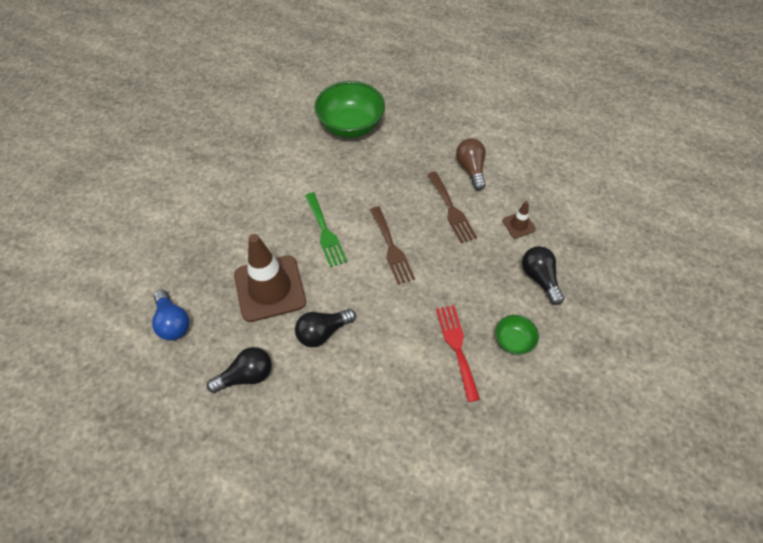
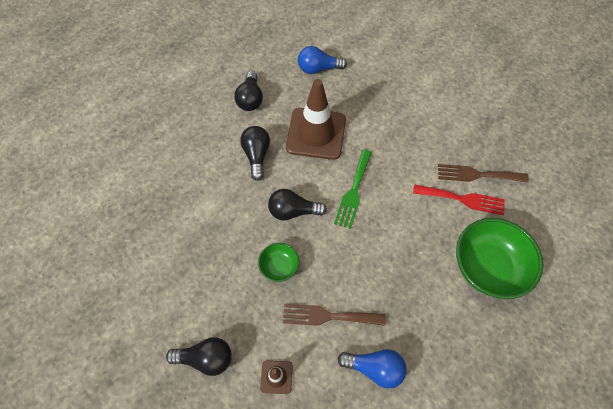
camera: 115 degrees right, 5 degrees up
(325, 232) = (353, 191): green fork -> green fork turned 75 degrees counterclockwise
(371, 272) = (293, 211): none -> black light bulb
(391, 248) = (309, 238): brown fork -> brown fork (477, 175)
(457, 347) = (186, 245): red fork -> red fork (463, 199)
(471, 169) = (375, 368): brown light bulb -> blue light bulb
(513, 341) = (162, 294): green bowl -> green bowl (279, 267)

